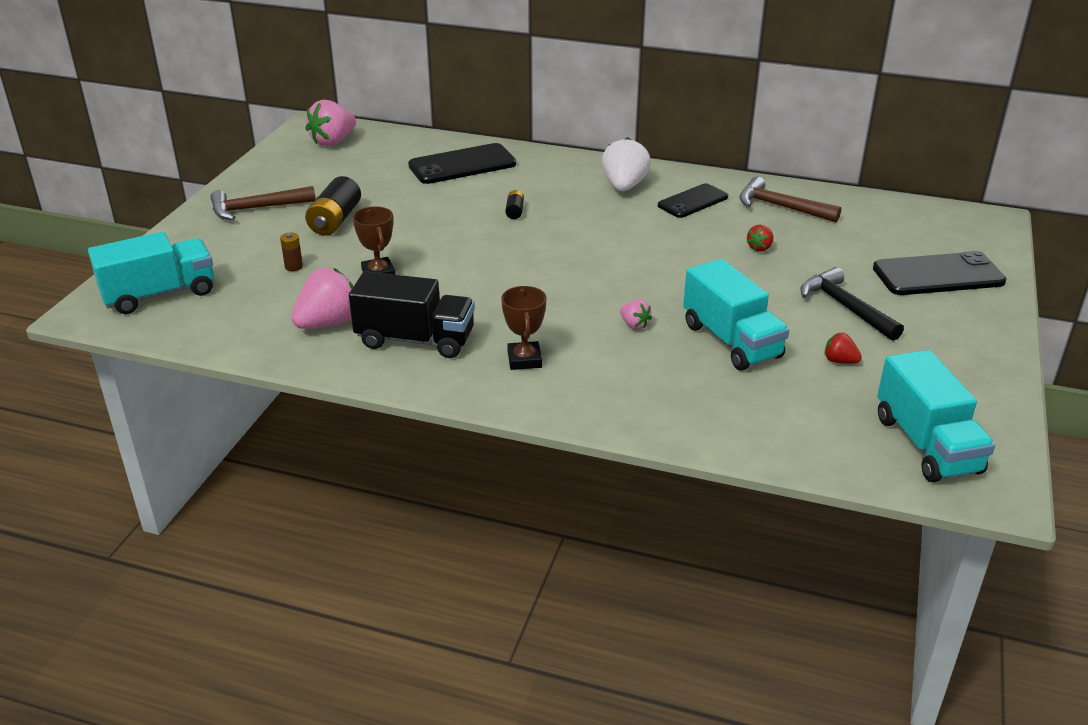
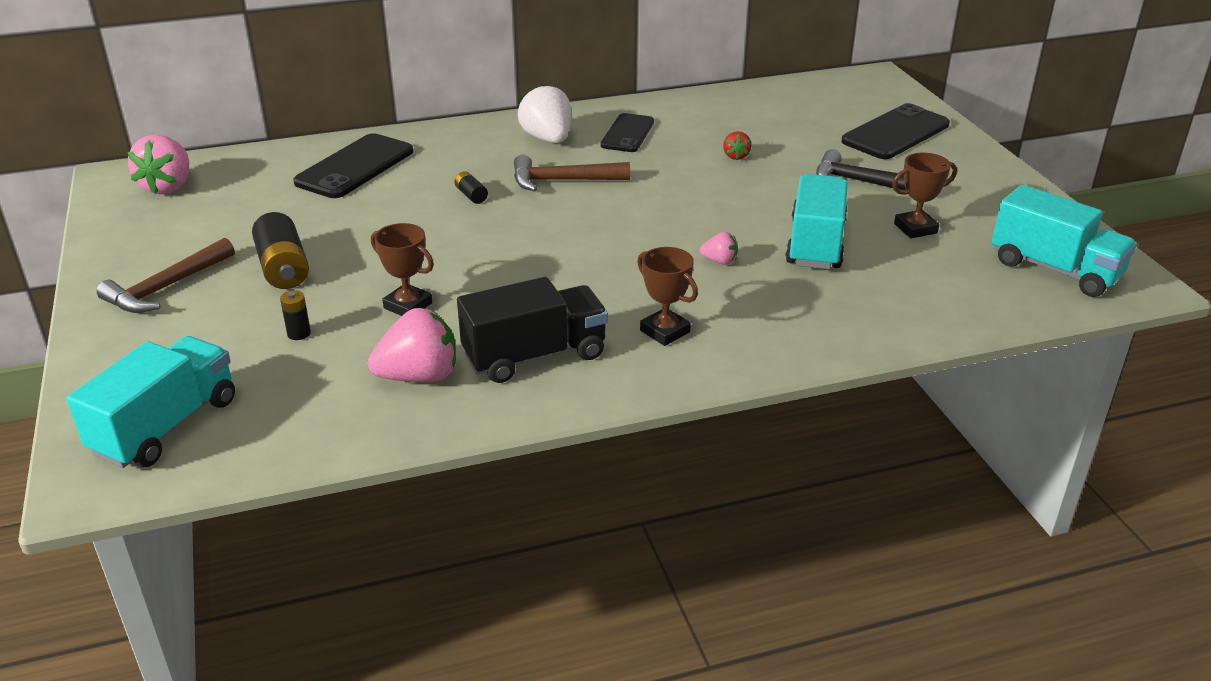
camera: 35 degrees left, 0 degrees up
(294, 267) = (299, 333): brown battery -> black battery
(328, 323) = (419, 376): pink strawberry -> pink strawberry turned 60 degrees clockwise
(731, 341) = (815, 244): turquoise truck -> turquoise truck turned 105 degrees counterclockwise
(781, 207) = (707, 115): brown hammer -> brown hammer (562, 181)
(839, 361) = (915, 228): red strawberry -> brown trophy

